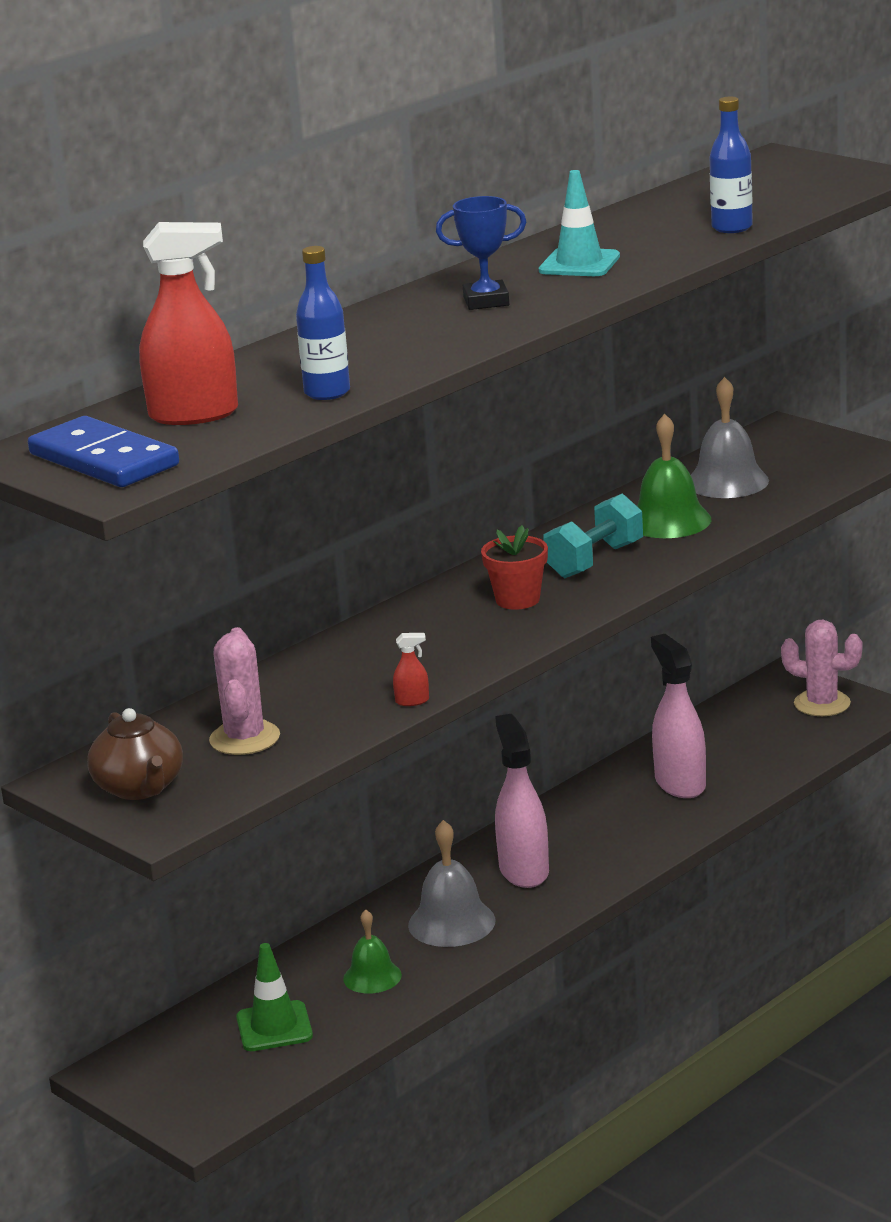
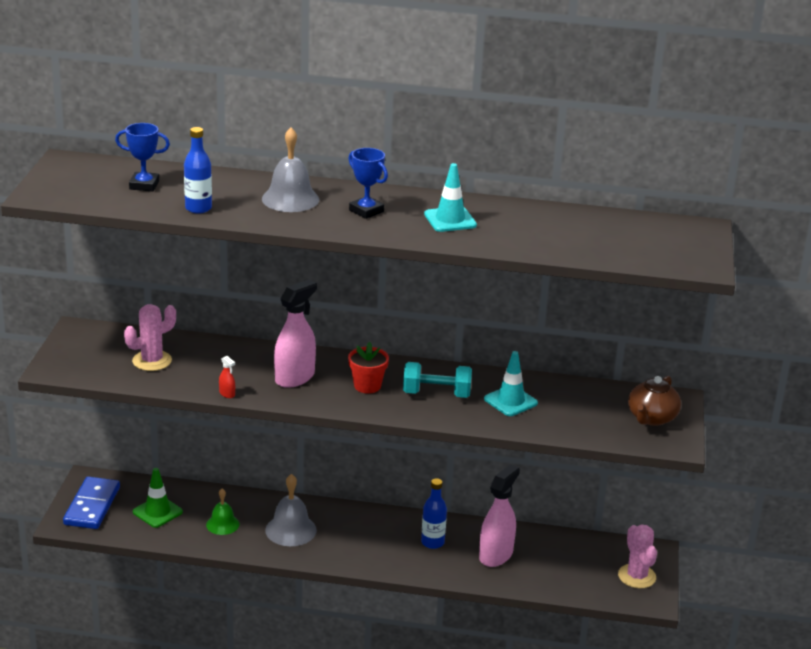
camera: 50 degrees right, 5 degrees up
(104, 460) = (72, 182): blue domino -> blue domino (92, 506)
(140, 788) = (83, 351): brown teapot -> brown teapot (651, 418)
(194, 414) = (144, 185): red spray bottle -> blue trophy
(524, 871) = (359, 534): pink spray bottle -> pink spray bottle (295, 377)
(668, 520) = (510, 401): green bell -> turquoise traffic cone
(727, 481) = (582, 404): grey bell -> grey bell (290, 199)
(732, 228) = (557, 247): blue bottle -> blue bottle (432, 542)

